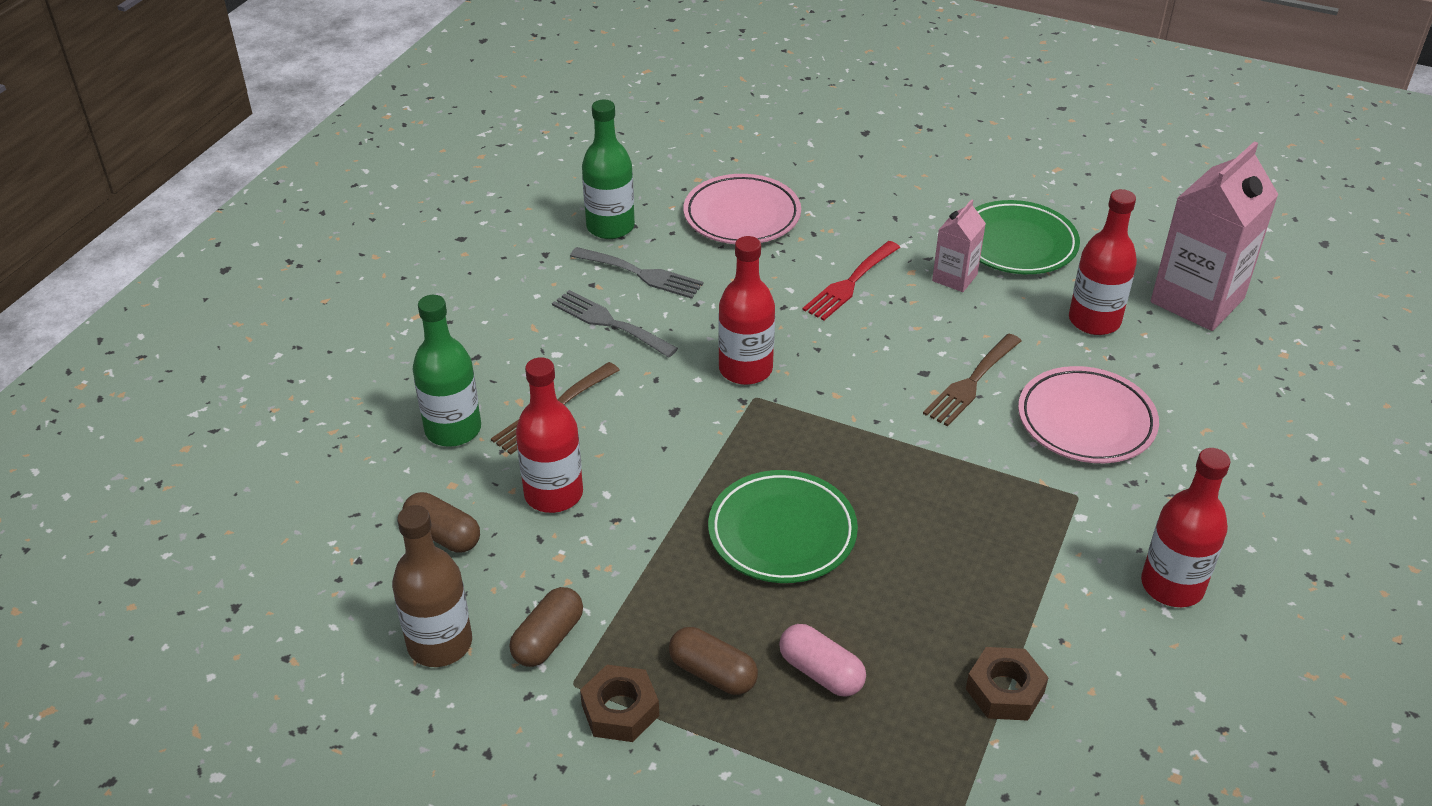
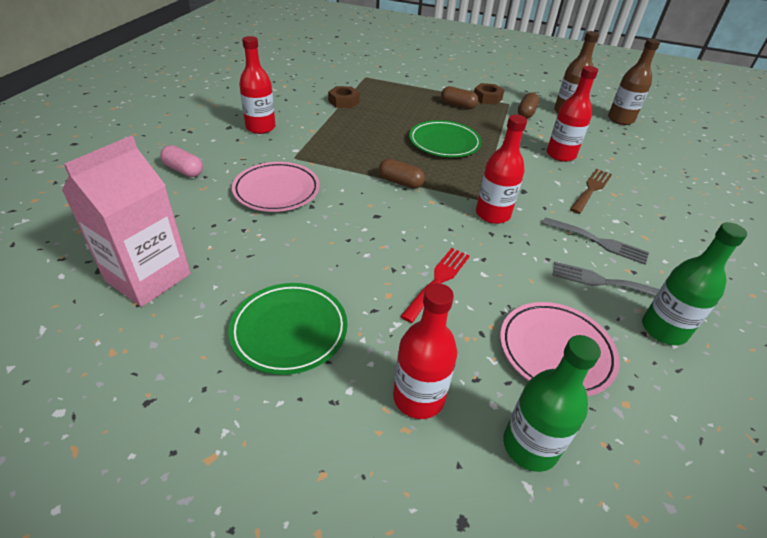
camera: 170 degrees right, 0 degrees up
(322, 611) = (620, 119): none -> brown bottle
(443, 535) = (597, 141): brown capsule -> brown capsule (400, 182)
(453, 430) = (635, 179): green bottle -> green bottle (530, 446)
(821, 672) = (416, 106): pink capsule -> pink capsule (183, 170)
(954, 277) = (351, 290): pink carton -> none
(971, 383) = (346, 210): brown fork -> none
(1094, 321) = (245, 256): red bottle -> red bottle (418, 397)

